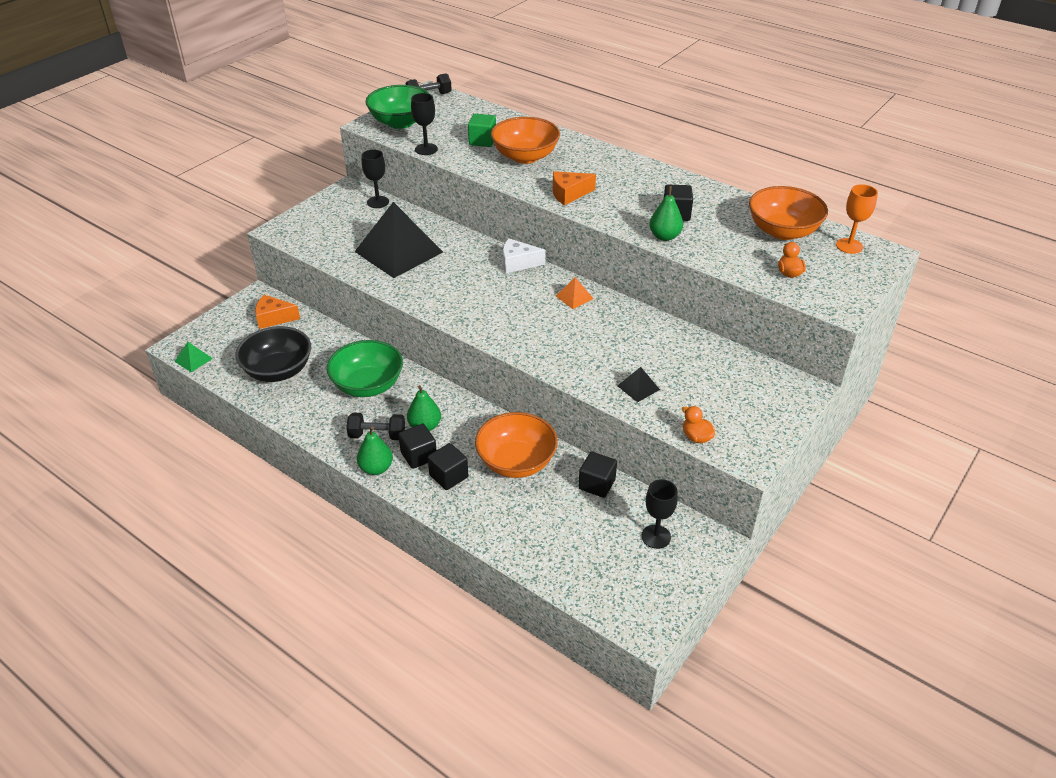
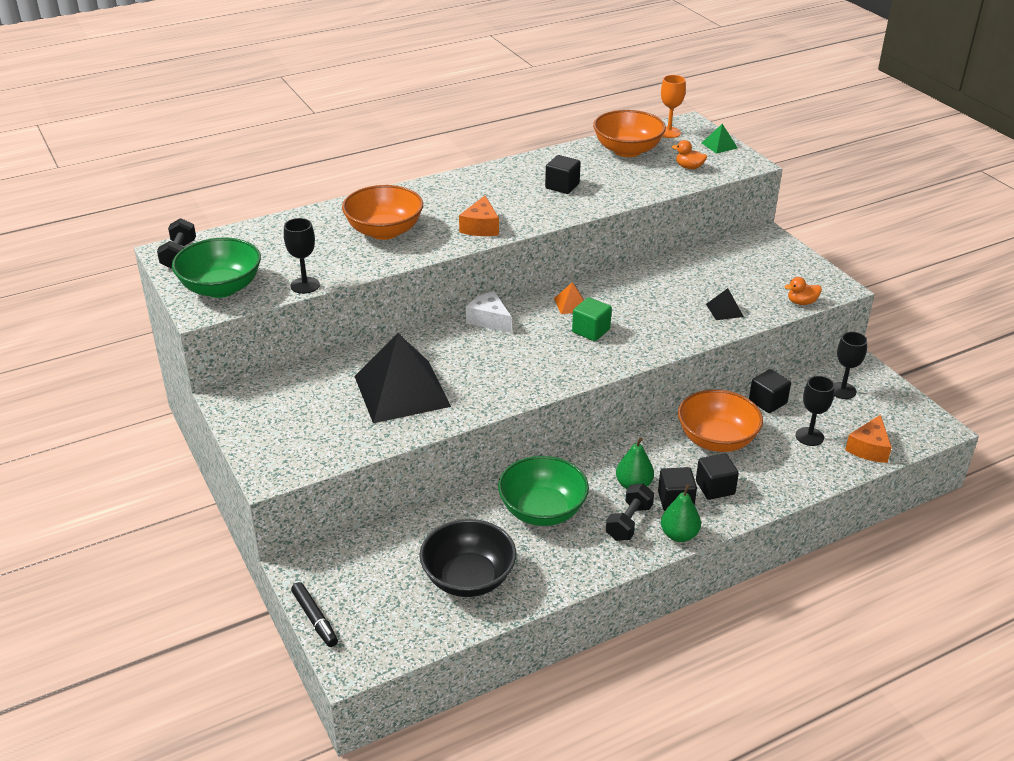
camera: 65 degrees left, 5 degrees down
(193, 360) = (392, 654): green pyramid -> green pyramid (719, 145)
(214, 318) = (315, 619): none -> black marker
(274, 318) = (359, 562): orange cheese -> orange cheese (869, 448)
(378, 202) = (282, 382): black goblet -> black goblet (809, 436)
(482, 141) = (324, 247): green cube -> green cube (591, 331)
(518, 263) = (489, 320): white cheese -> white cheese turned 105 degrees clockwise
(664, 236) = (594, 202): green pear -> none

